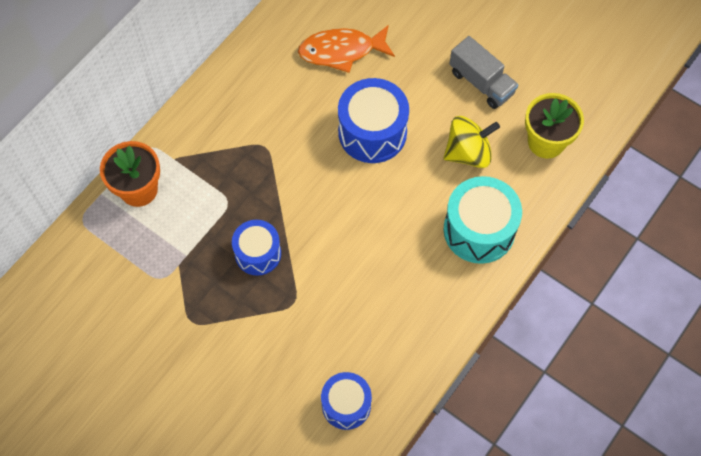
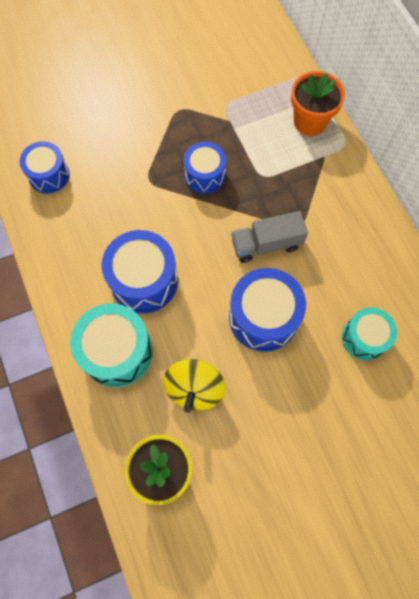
camera: 120 degrees right, 5 degrees up
(341, 51) = (364, 338): orange fish -> turquoise drum
(401, 246) = (144, 281): none -> blue drum
(481, 82) = (261, 449): grey truck -> grey truck (266, 244)

